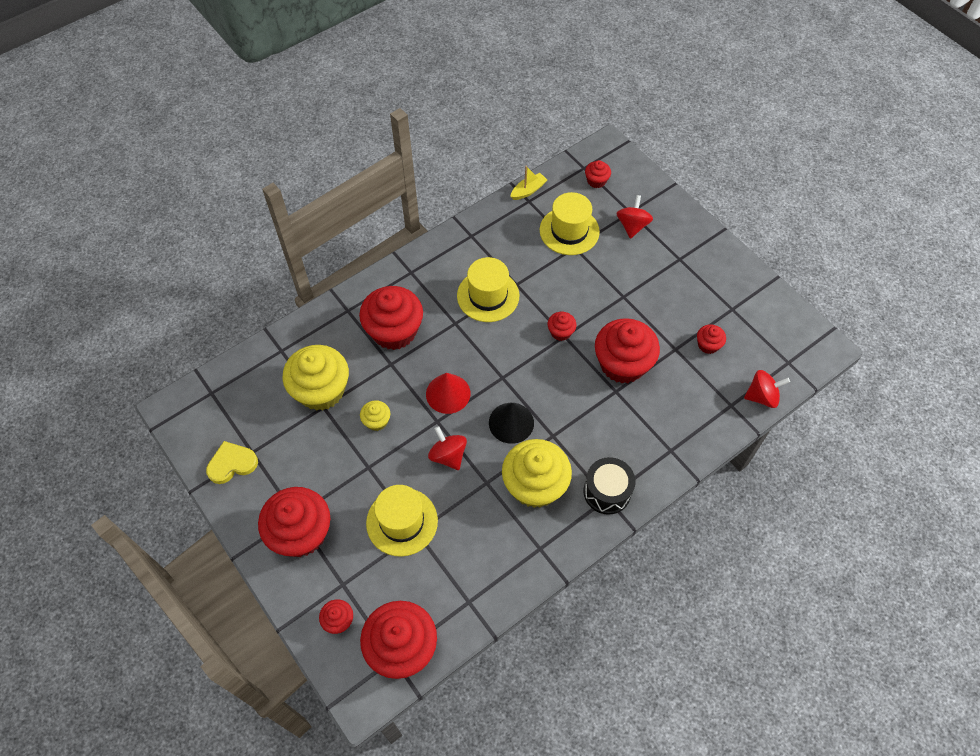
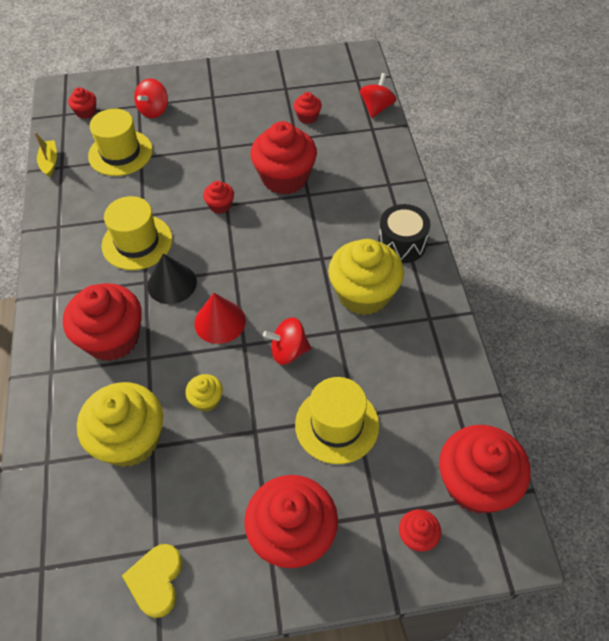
camera: 60 degrees left, 5 degrees down
(511, 422) = (287, 284): black cone -> black cone (172, 283)
(632, 226) = (154, 110): red spinning top -> red spinning top turned 105 degrees counterclockwise

